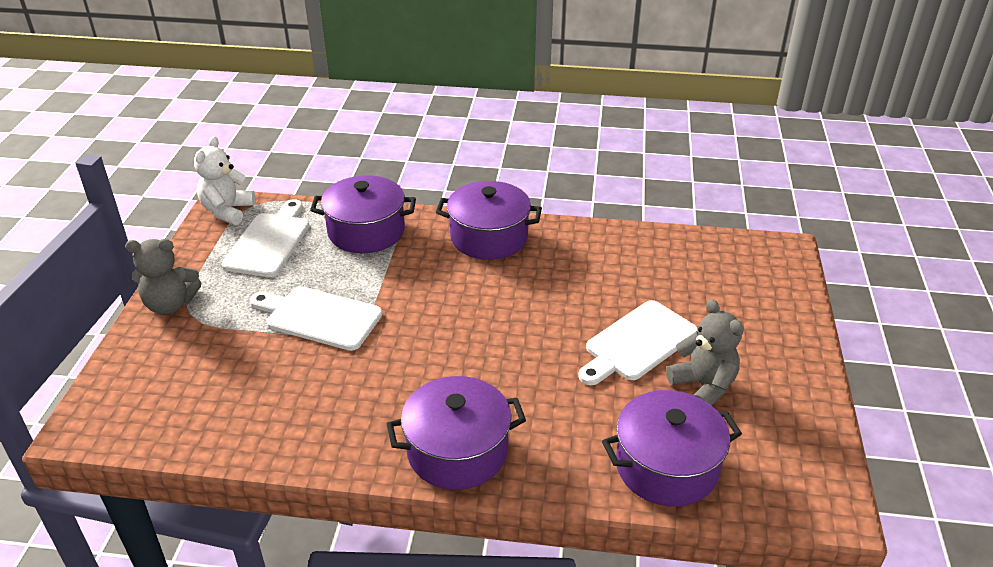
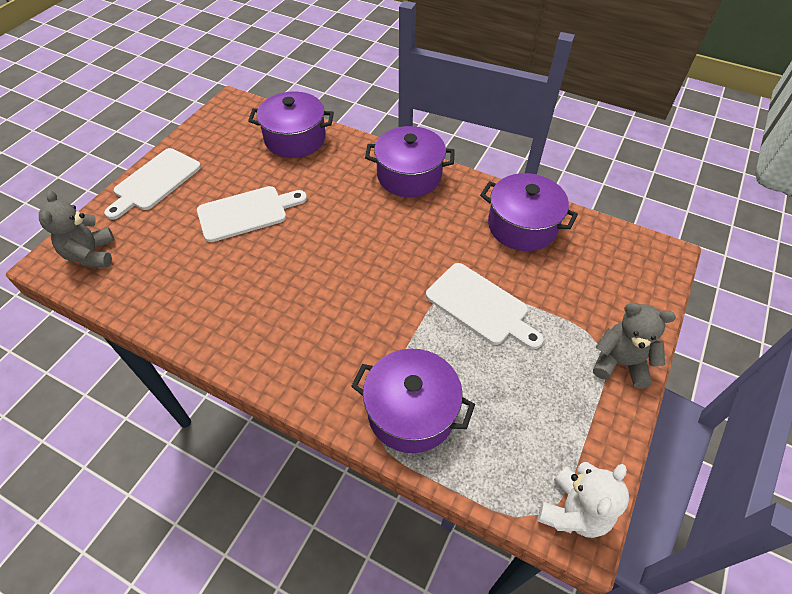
camera: 160 degrees left, 15 degrees up
(269, 242) = (521, 429): white cutting board -> white cutting board (155, 182)
(489, 237) = (289, 360): purple pot -> purple pot (522, 226)
(703, 386) = (232, 173): grey teddy bear -> grey teddy bear (91, 254)

